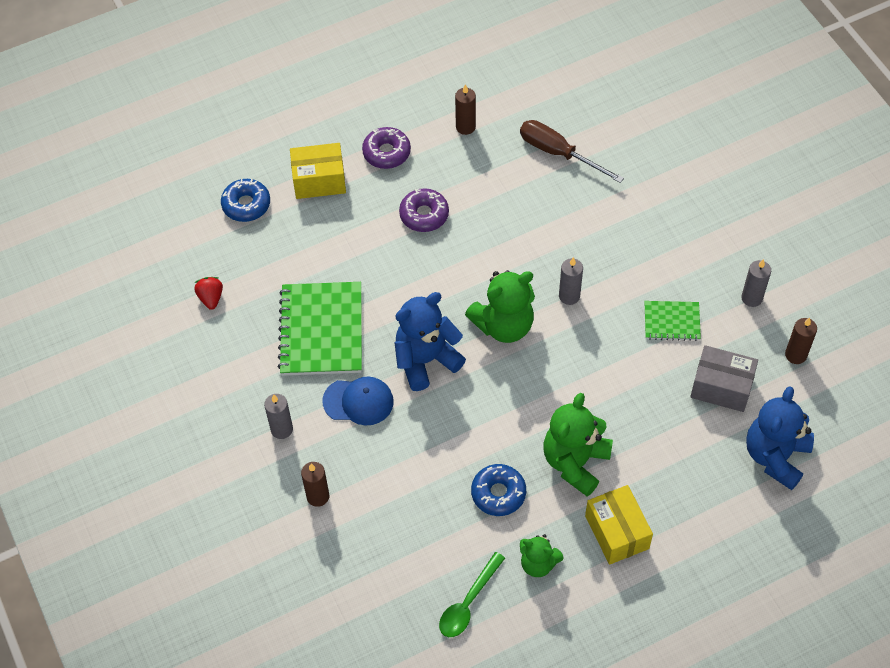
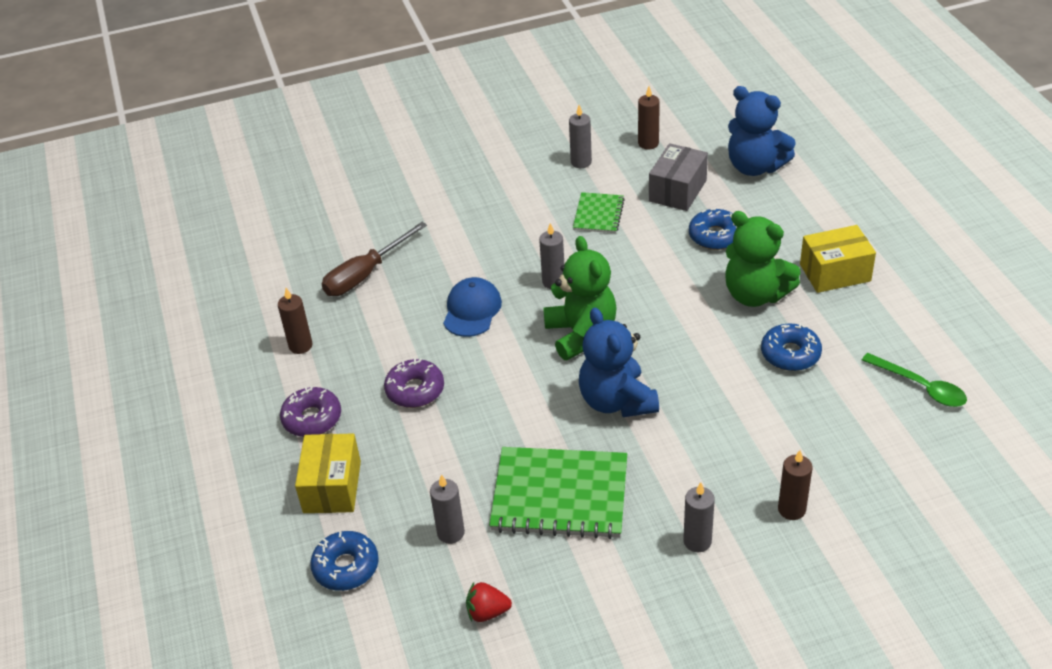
camera: 80 degrees left, 15 degrees down
(280, 264) = (451, 533): none -> grey candle
(358, 401) = (665, 465): blue cap -> blue cap (472, 310)
(538, 563) = (872, 330): green teddy bear -> none
(655, 424) = (715, 236): none -> blue donut

